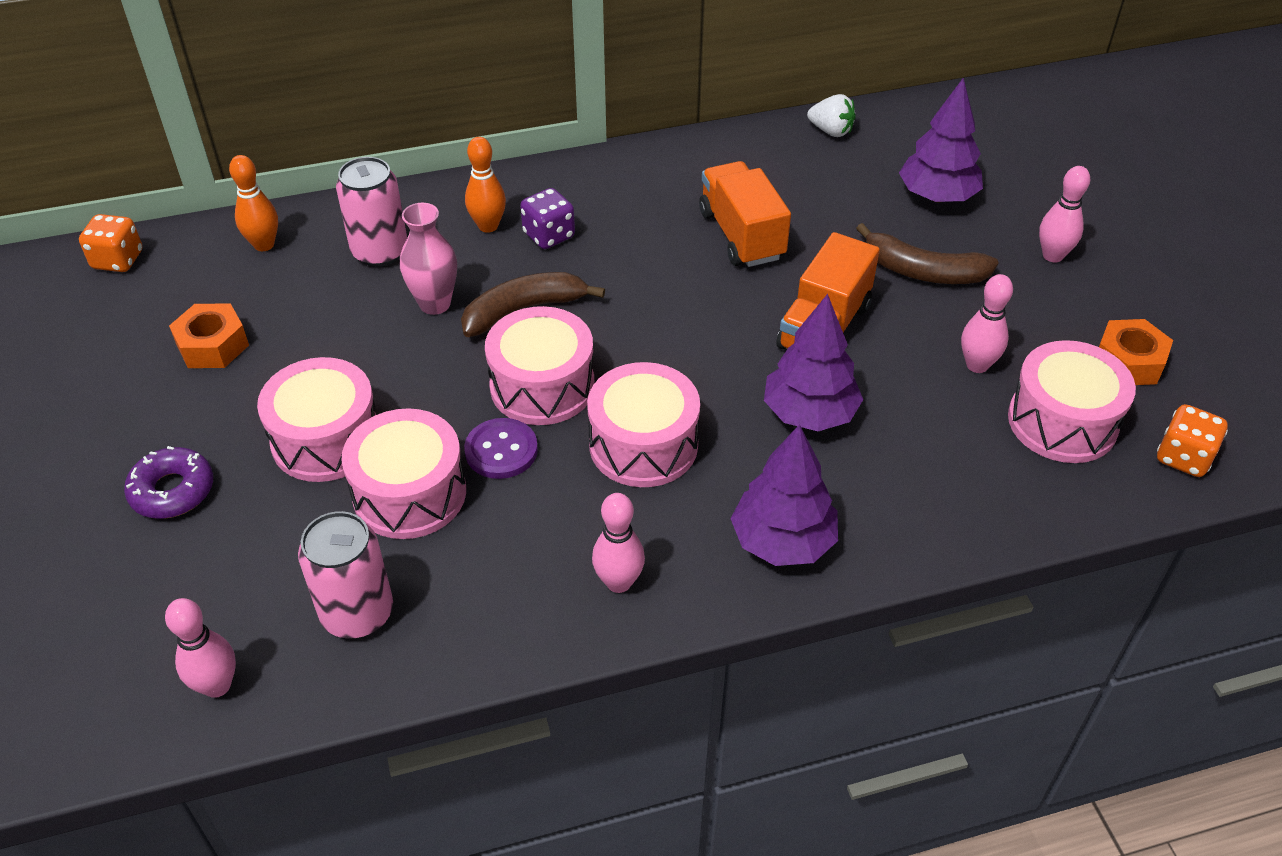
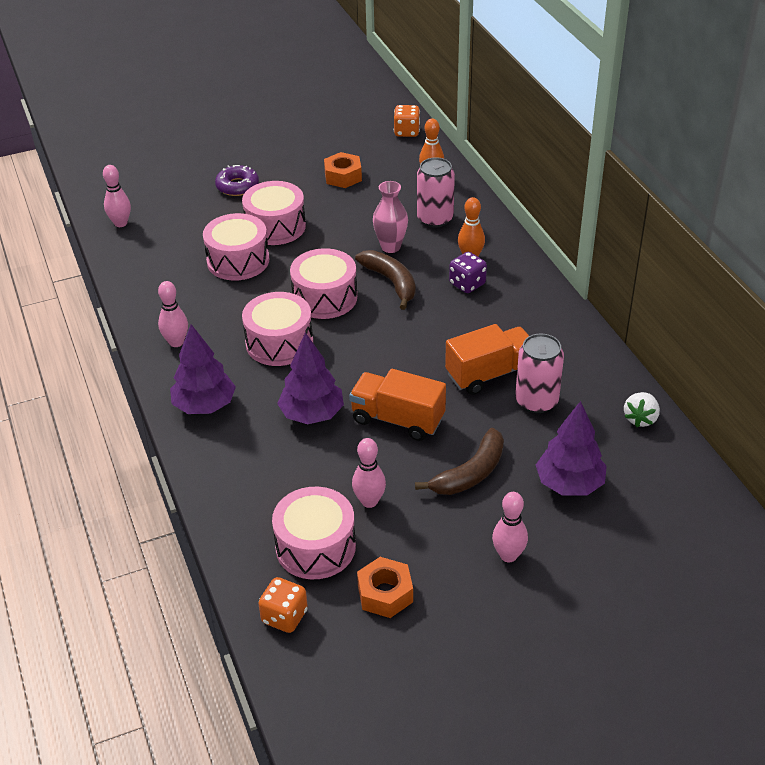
camera: 85 degrees right, 5 degrees down
(357, 613) = (159, 256): pink can -> pink can (536, 401)
(501, 450) = (271, 288): purple button -> none
(923, 271) = (470, 473): brown banana -> brown banana turned 150 degrees counterclockwise

